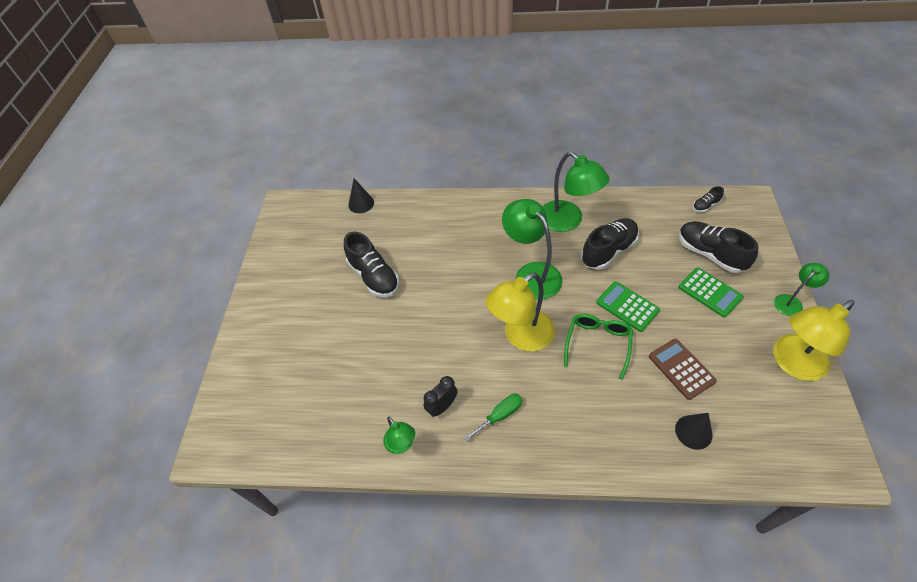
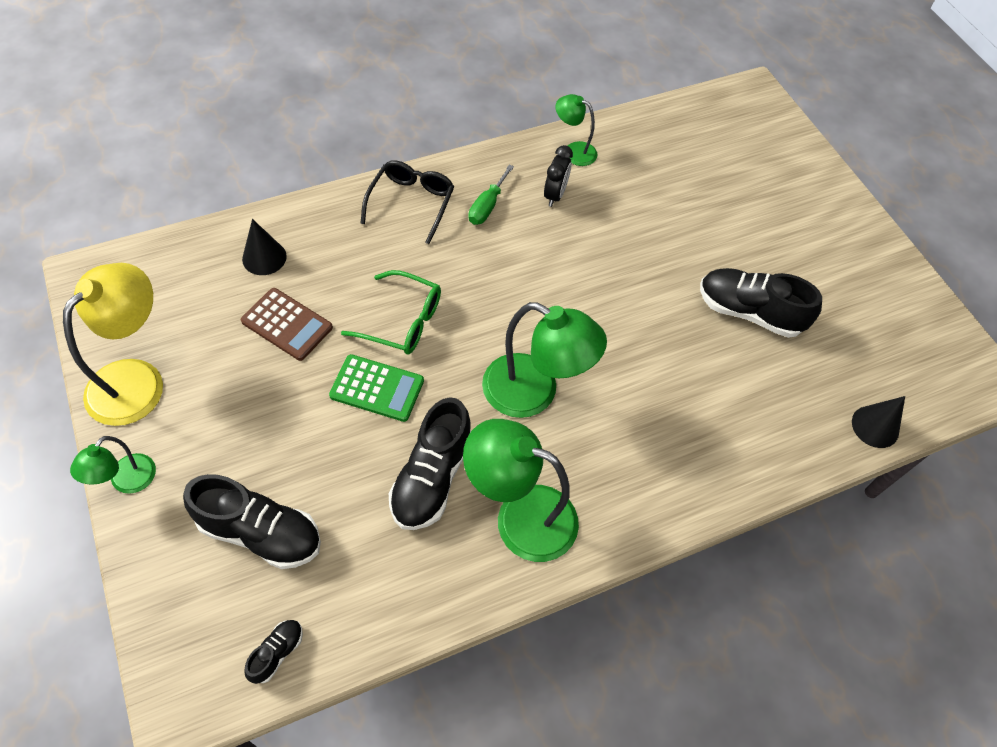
camera: 145 degrees right, 5 degrees up
(521, 336) = (505, 298): yellow lamp -> none
(560, 442) = (411, 203): none -> black glasses
(598, 344) = (403, 321): green glasses -> green glasses turned 60 degrees counterclockwise
(710, 292) = (256, 455): green calculator -> none

